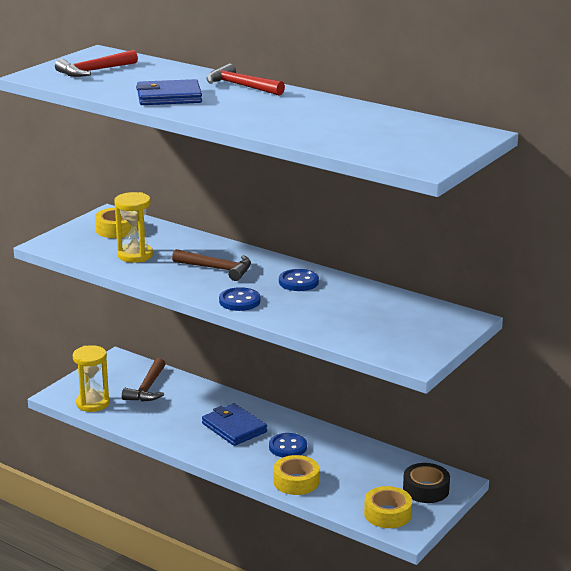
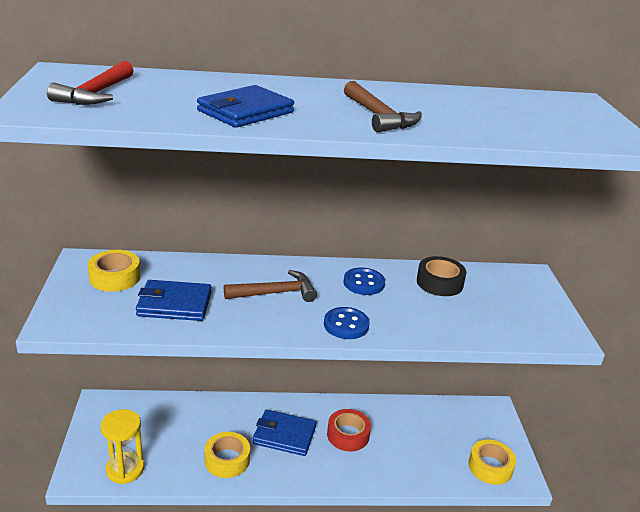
camera: 40 degrees left, 5 degrees up
(135, 255) = (174, 304): yellow hourglass -> blue wallet
(147, 388) = (162, 426): brown hammer -> brown hammer (379, 116)
(241, 86) = (291, 86): red hammer -> none
(288, 447) = (348, 435): blue button -> red tape
(296, 481) = (393, 470): yellow tape -> yellow tape (227, 460)
(426, 489) = (486, 427): black tape -> black tape (439, 283)

